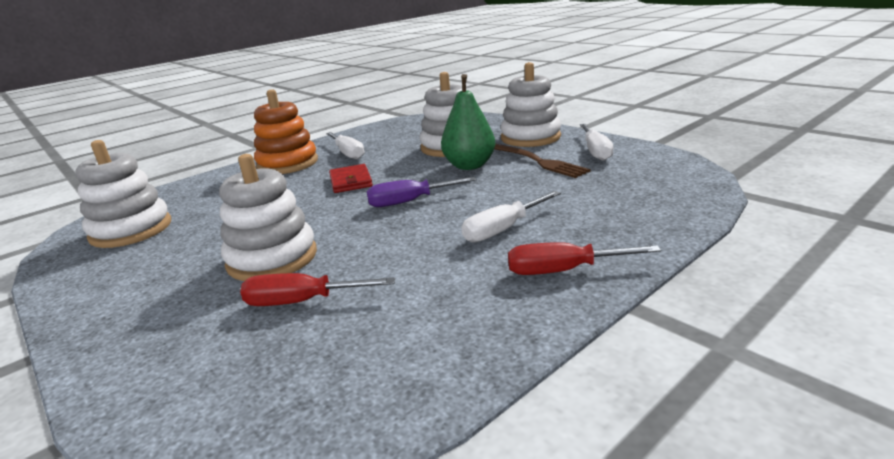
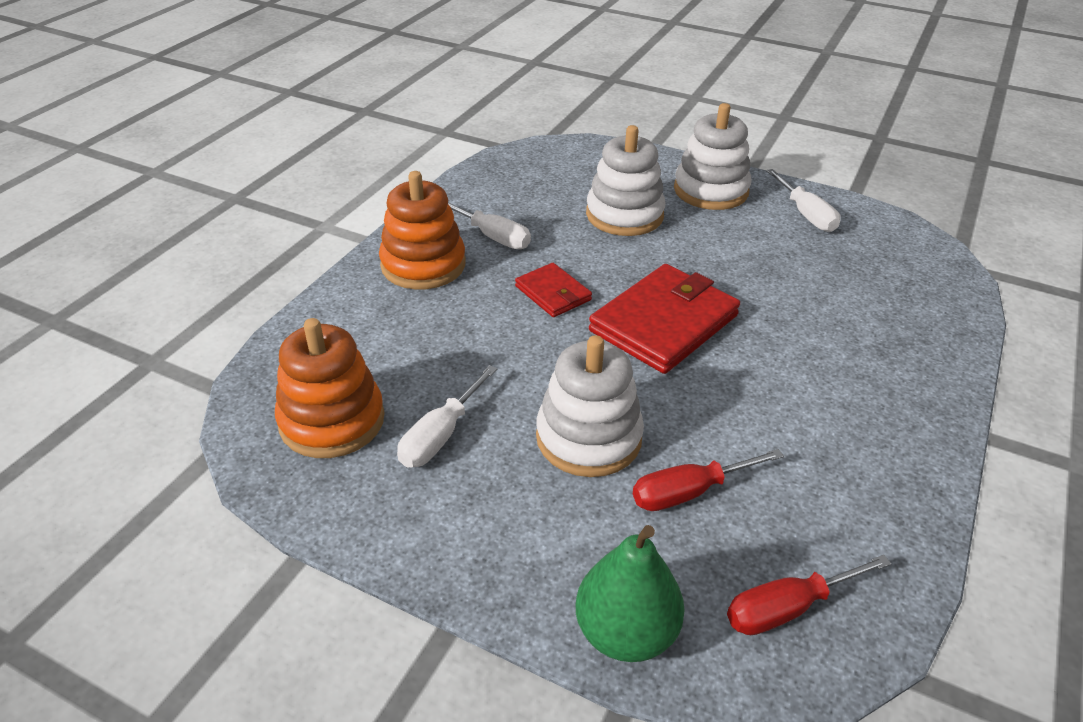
camera: 25 degrees left, 15 degrees up
(131, 230) = (332, 420): white stacking toy -> orange stacking toy
(409, 202) = (664, 323): purple screwdriver -> red wallet
(469, 166) = (680, 251): green pear -> green pear (625, 632)
(503, 229) = (805, 356): white screwdriver -> white screwdriver (440, 435)
(535, 161) = (751, 236): brown fork -> none
(563, 271) = (906, 405): red screwdriver -> red screwdriver (788, 608)

